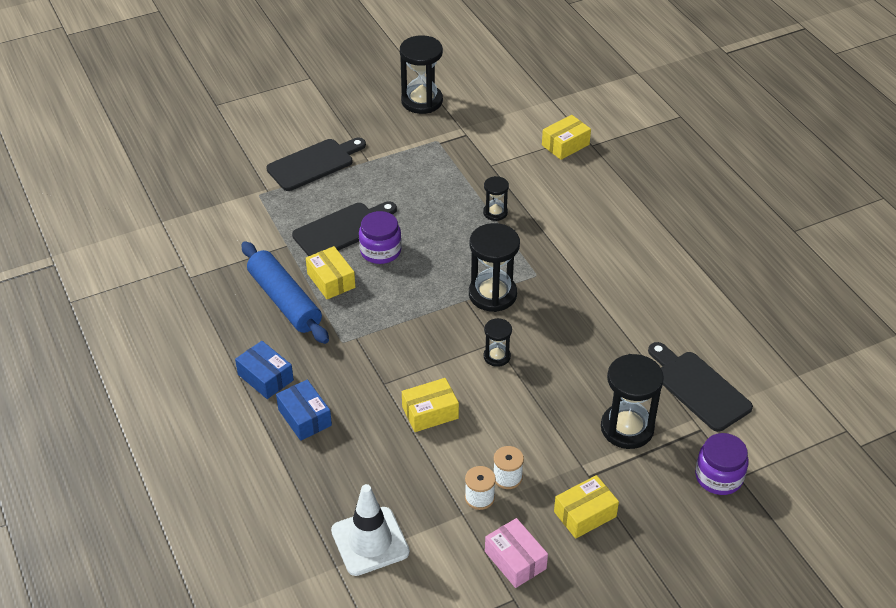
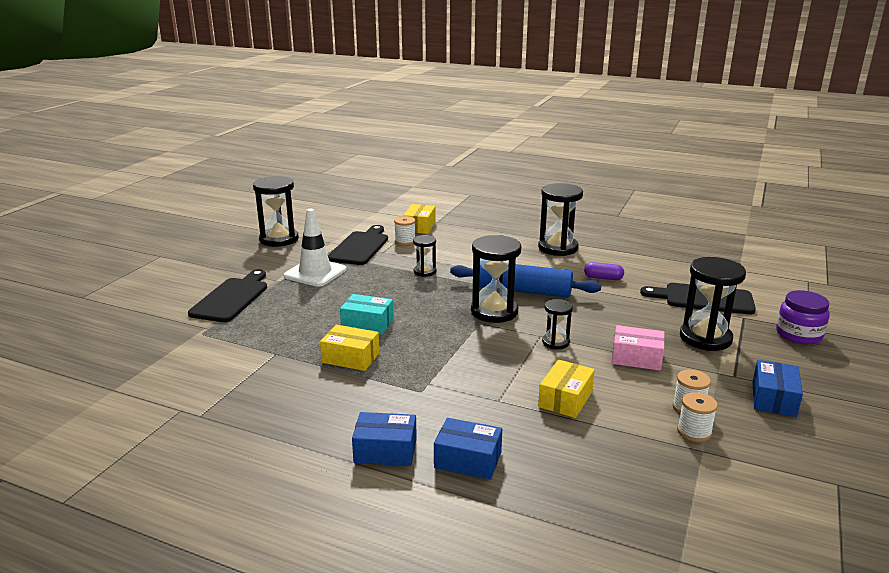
camera: 40 degrees left, 20 degrees down
(285, 301) = (326, 389): blue rolling pin -> blue rolling pin (523, 291)
(342, 229) = (314, 325): black cutting board -> black cutting board (360, 247)
(370, 541) = (673, 518): white traffic cone -> white traffic cone (315, 273)
(380, 251) = (367, 324): purple jar -> turquoise box
(515, 560) = (790, 456): pink box -> pink box (636, 358)
(526, 160) = (405, 241): none -> white spool
(585, 514) = (773, 399): yellow box -> blue box
(643, 309) = (603, 278): none -> purple capsule
(658, 246) = (558, 248): none -> black hourglass

